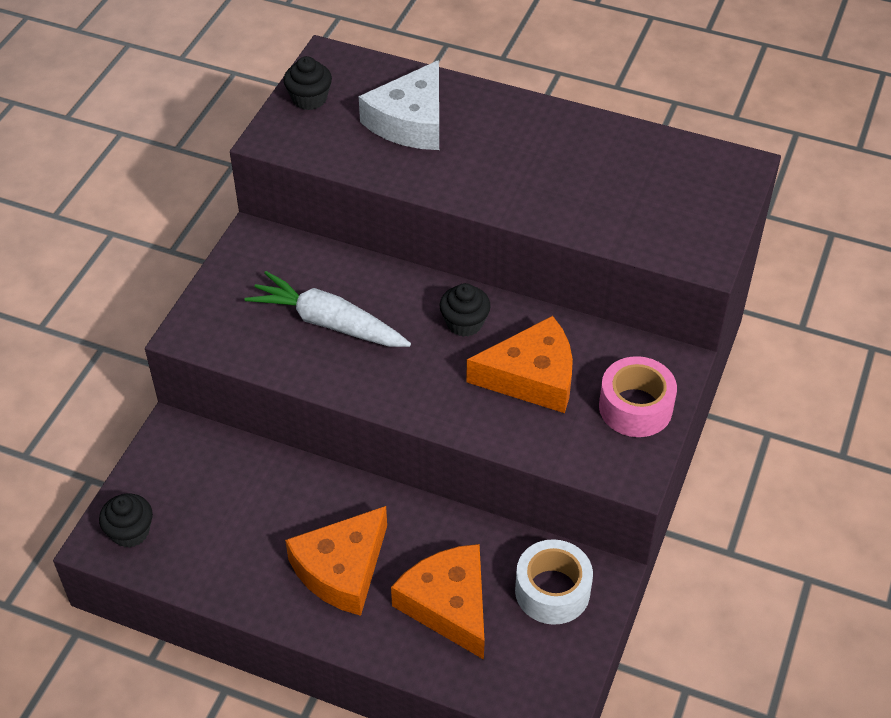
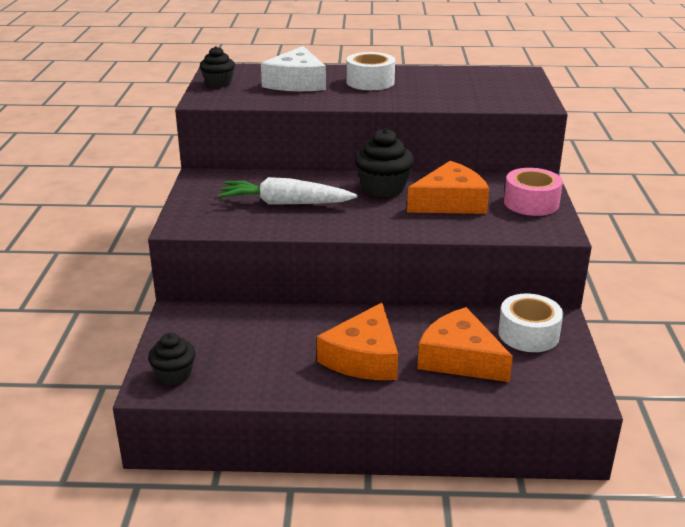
camera: 20 degrees left, 20 degrees down
(464, 323) = (383, 188): black cupcake -> black cupcake, size x1.55
(509, 143) = (370, 82): none -> white tape

